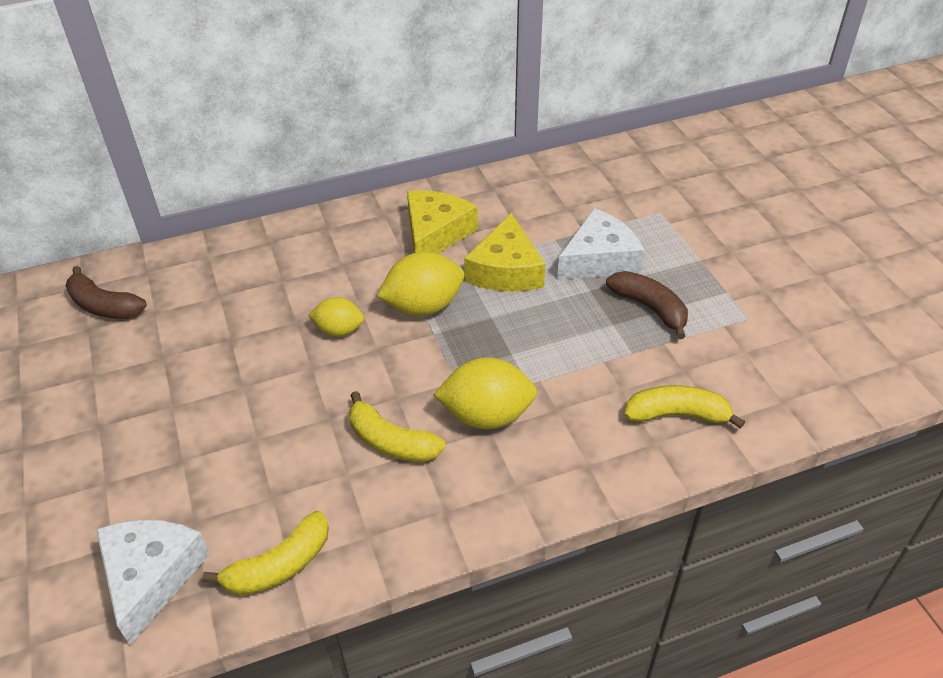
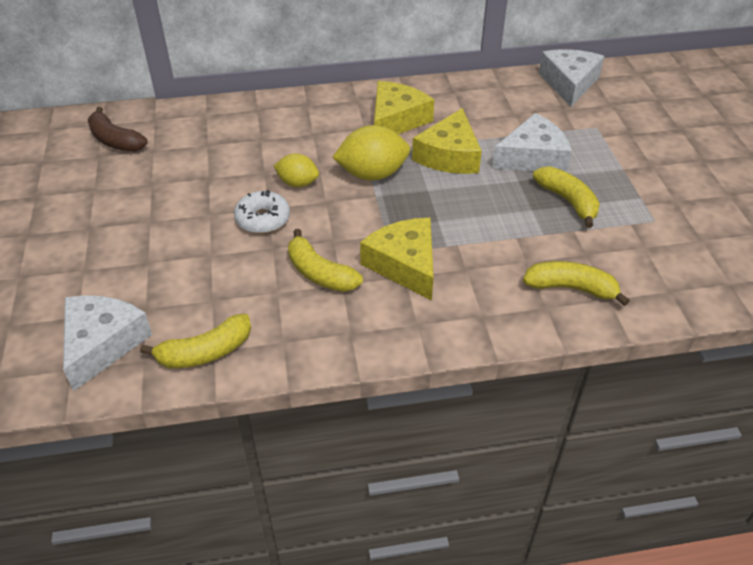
camera: 10 degrees right, 0 degrees up
(308, 383) = (263, 219): none -> white donut
(486, 415) = (405, 265): yellow lemon -> yellow cheese
(619, 162) = (569, 83): none -> white cheese
(650, 308) = (568, 201): brown banana -> yellow banana

